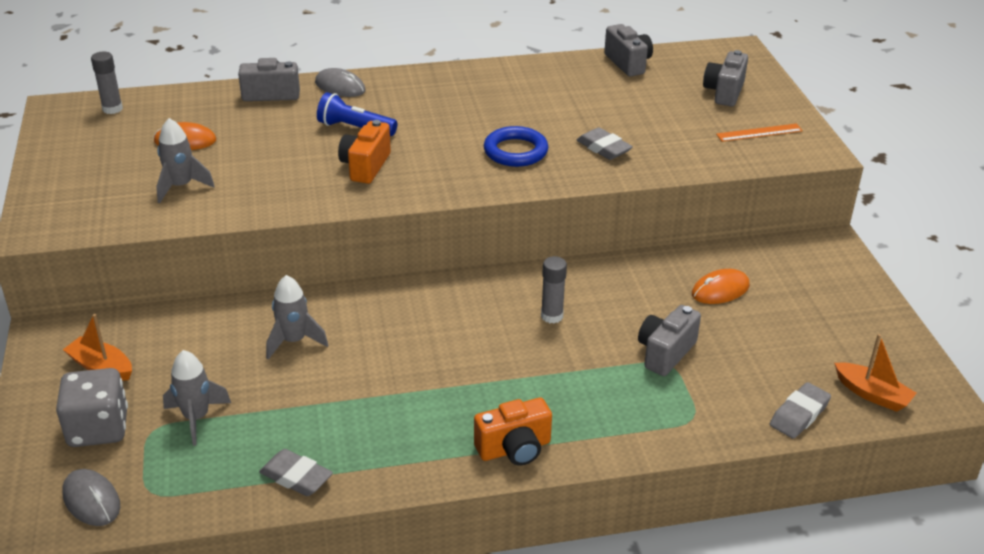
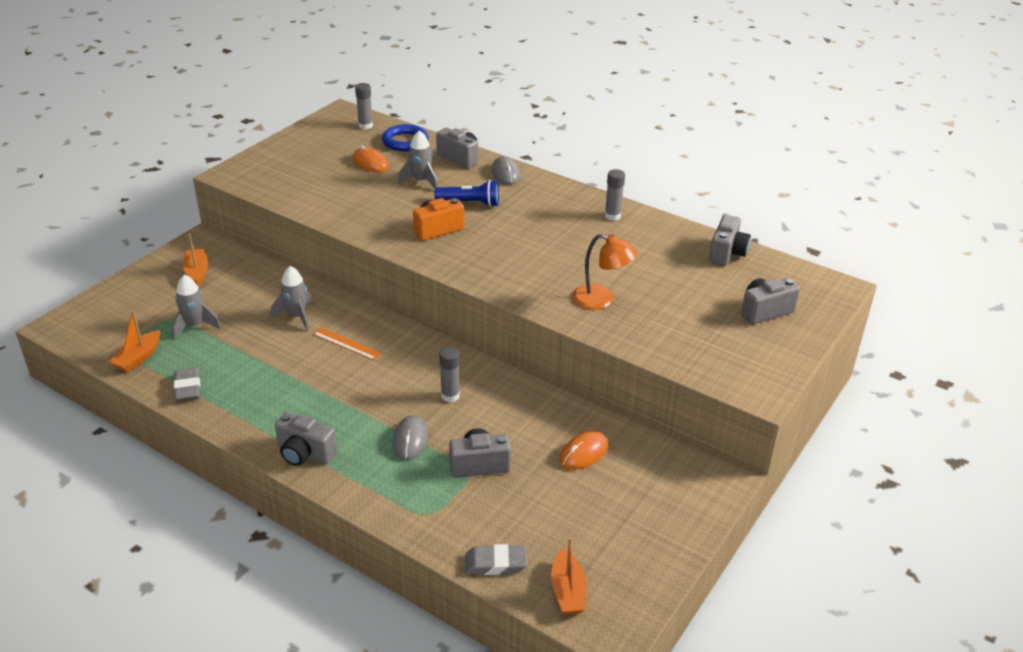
camera: 45 degrees right, 0 degrees up
(91, 500) = (98, 334): grey mouse -> grey mouse (410, 440)
(98, 428) = (151, 302): grey dice -> none
(181, 186) = (327, 188): grey rocket -> grey rocket (421, 181)
(186, 489) = (138, 358): none -> orange boat
(354, 128) = (470, 203): blue flashlight -> blue flashlight turned 120 degrees clockwise
(495, 78) = (612, 216): none -> grey glue stick
(514, 449) = (305, 453): orange camera -> grey camera
(515, 151) = (540, 270): blue ring -> blue ring (405, 141)
(603, 148) = (601, 300): grey eraser -> orange lamp
(720, 290) = (584, 453): orange mouse -> orange mouse turned 60 degrees counterclockwise
(759, 133) = (737, 354): orange ruler -> orange ruler (346, 343)

